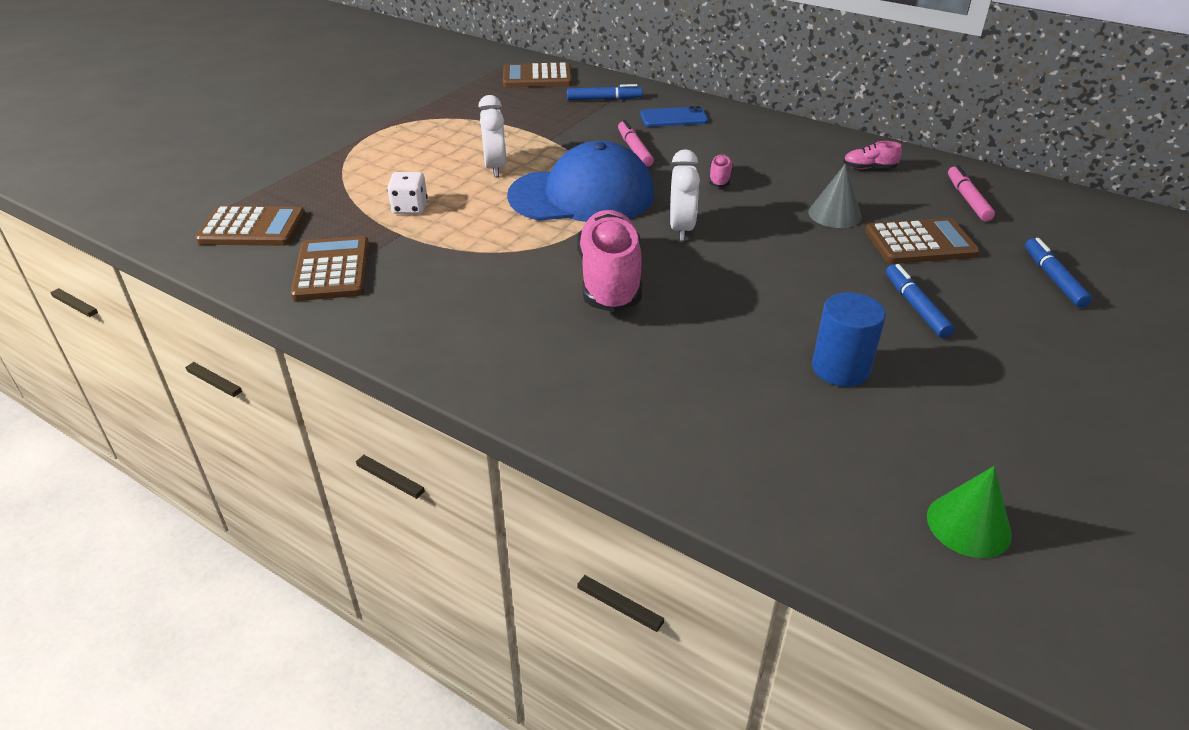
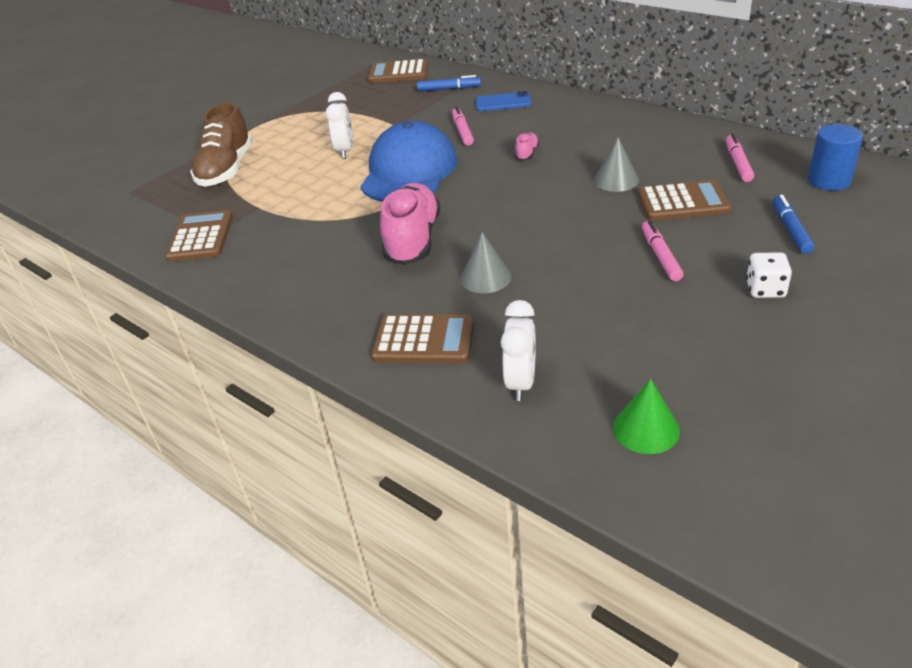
camera: 10 degrees right, 0 degrees up
(252, 228) = (148, 206): brown calculator -> brown calculator (424, 340)
(347, 185) = (226, 170): none -> brown shoe
(410, 208) = (270, 186): white dice -> white dice (765, 289)
(582, 195) = (409, 171): blue cap -> blue cap turned 75 degrees counterclockwise
(681, 229) = (482, 197): white clock -> white clock (521, 383)
(714, 329) = (486, 277): none -> grey cone
(840, 368) = (580, 307): blue cylinder -> blue cylinder (829, 181)
(869, 168) = (659, 139): pink shoe -> none
(915, 307) = (660, 256): blue marker -> pink marker

